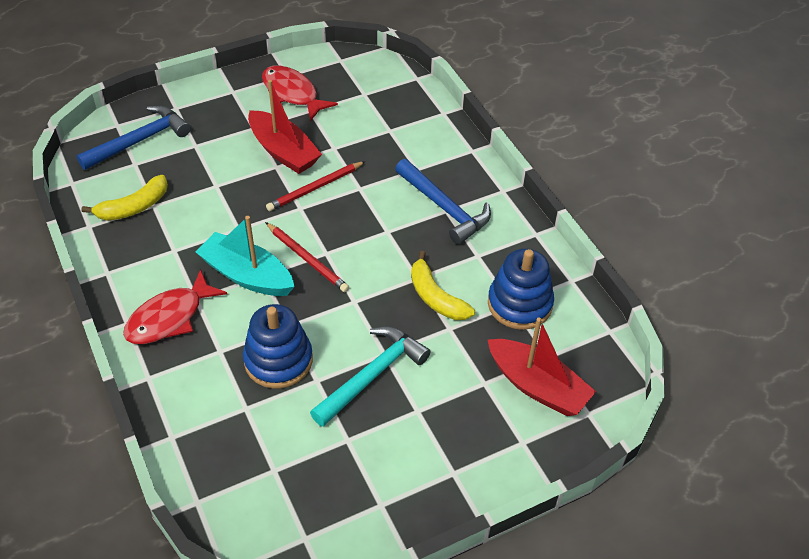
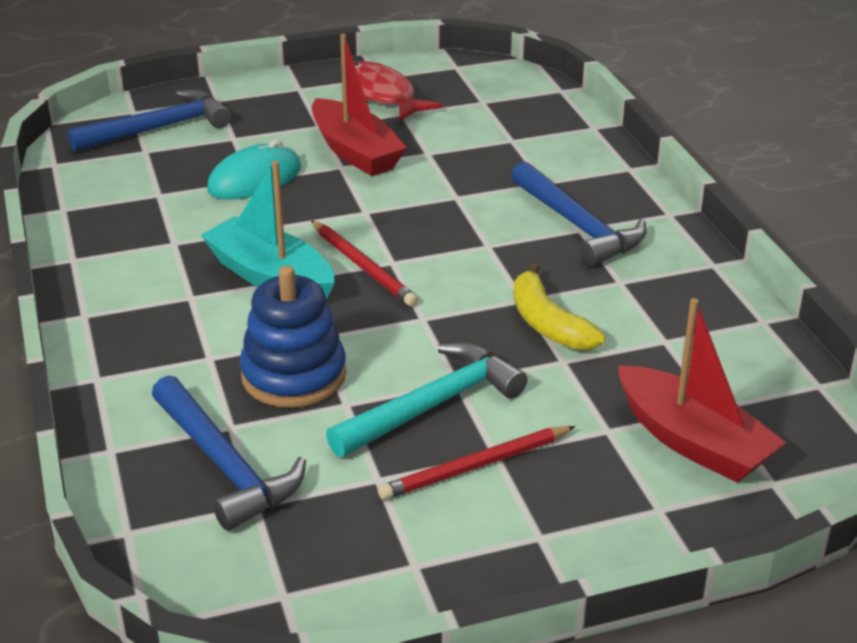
camera: 10 degrees right, 15 degrees down
(134, 207) = (131, 194): yellow banana -> none
(170, 317) = (147, 314): red fish -> none
(218, 184) = (255, 179): none -> turquoise mouse
(248, 440) = (225, 465): none -> blue hammer
(315, 188) = (392, 192): red pencil -> red pencil (475, 467)
(519, 304) = (677, 341): blue stacking toy -> none

